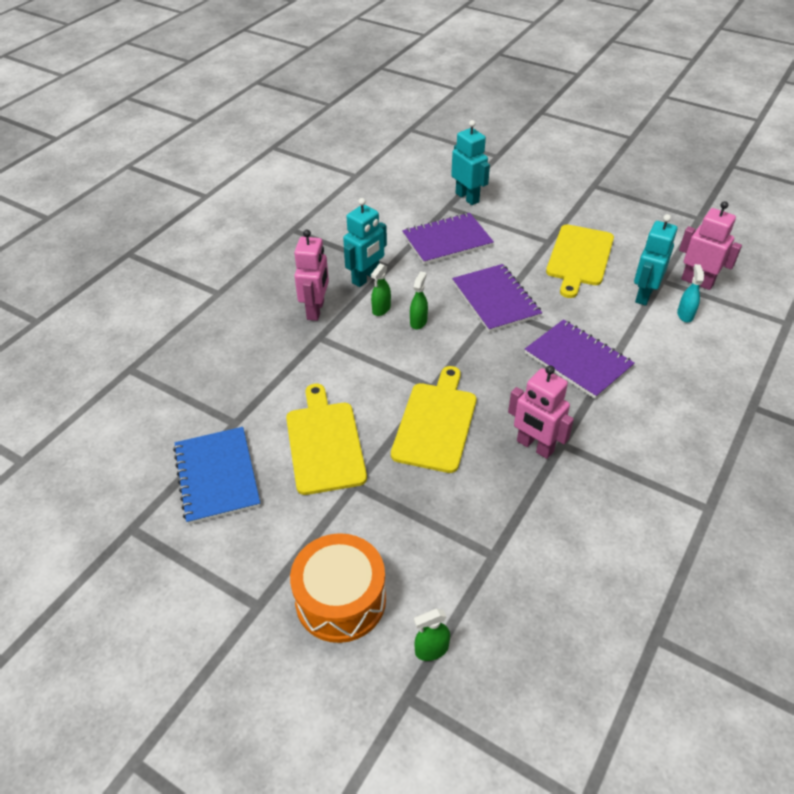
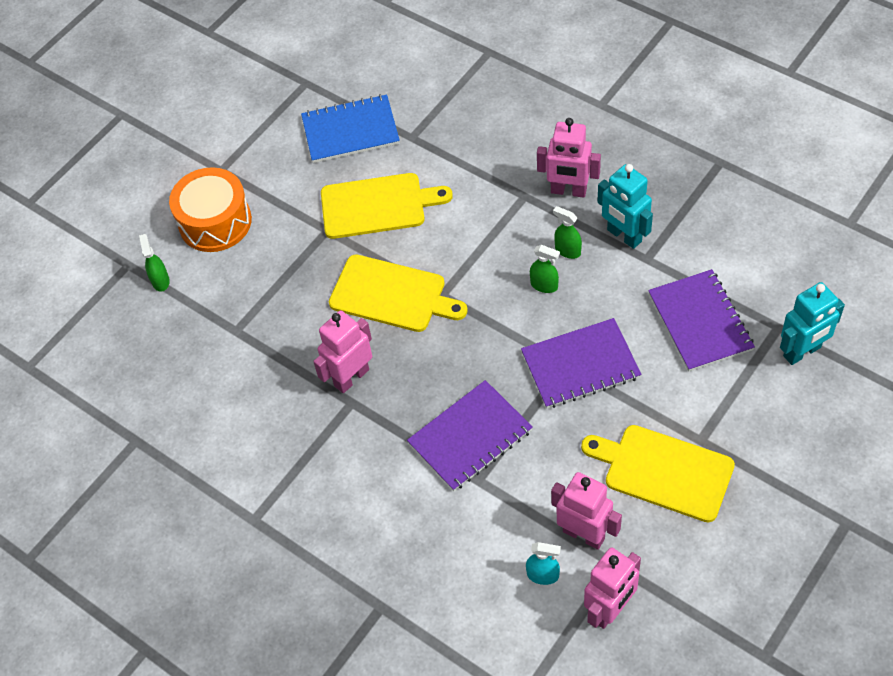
camera: 100 degrees right, 10 degrees up
(643, 295) = (584, 534): turquoise robot -> pink robot

